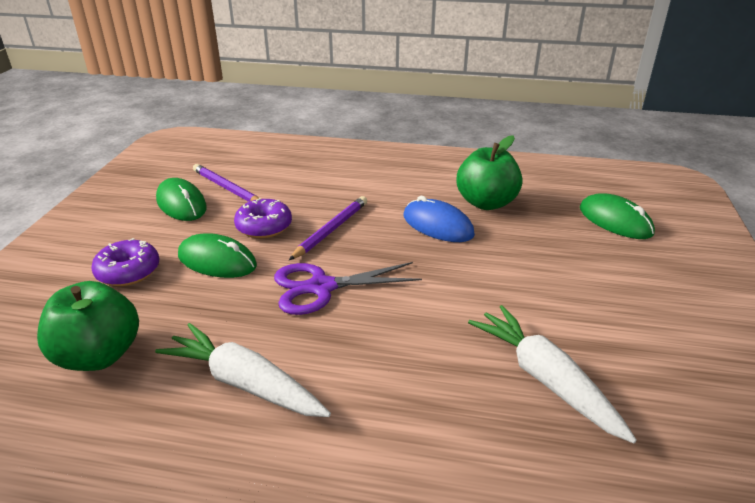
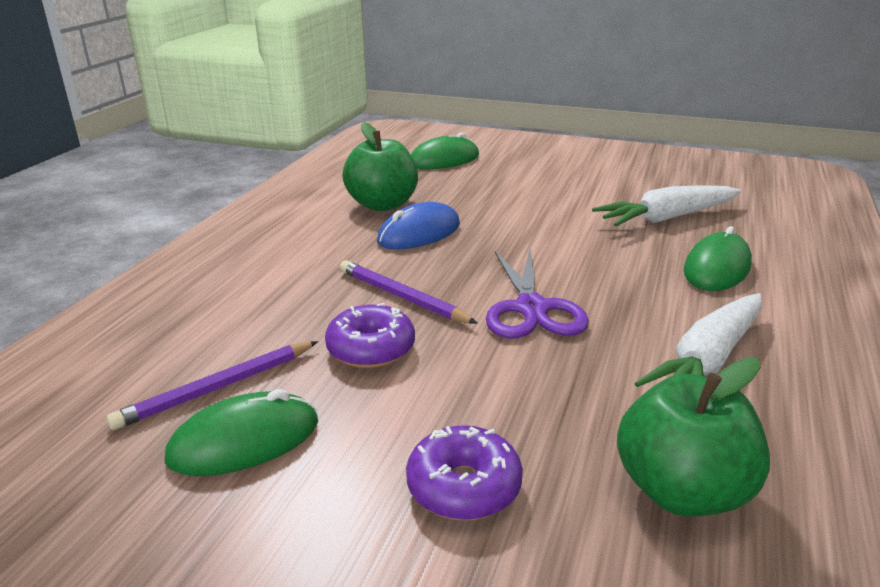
camera: 80 degrees left, 5 degrees down
(217, 261) = (453, 390): green mouse -> green mouse (716, 268)

